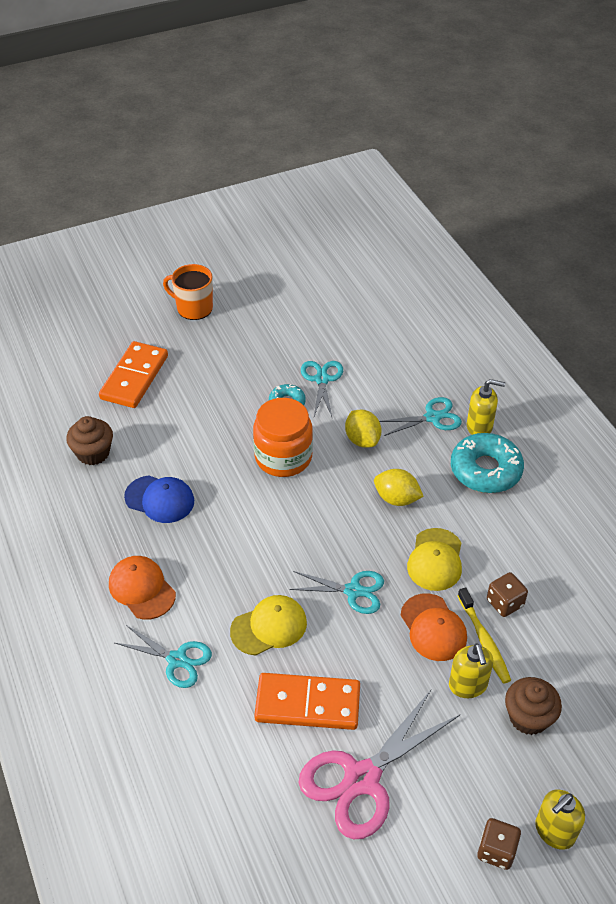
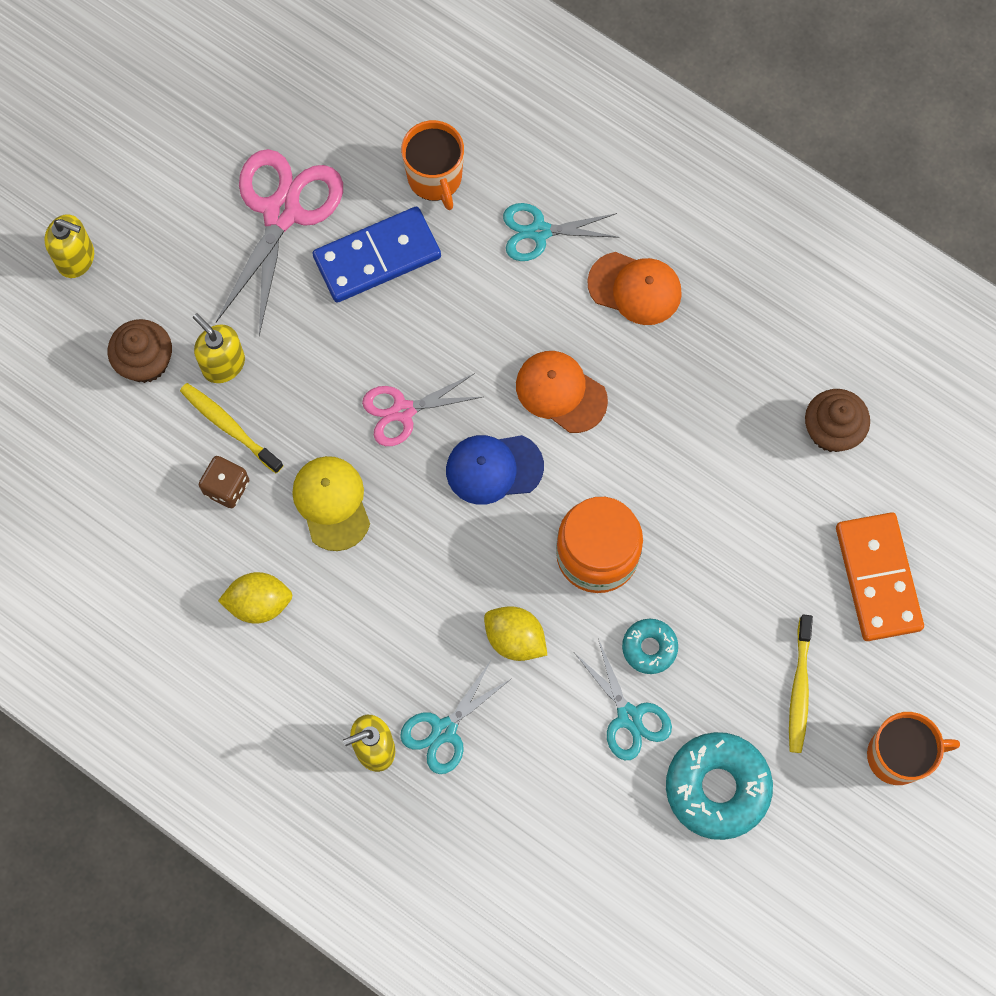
camera: 150 degrees right, 25 degrees up
(160, 499) = (701, 410): blue cap -> blue cap (493, 468)
(219, 352) = (799, 688): none -> yellow toothbrush
(225, 741) = (435, 178): none -> orange mug
(269, 627) = (468, 318): yellow cap -> none
(307, 703) = (377, 257): orange domino -> blue domino
(353, 591) = (403, 411): turquoise scissors -> pink scissors
(396, 498) = (422, 567): yellow lemon -> yellow lemon (259, 603)
(433, 628) = (292, 413): orange cap -> orange cap (561, 392)
(485, 470) = (333, 675): turquoise donut -> turquoise donut (717, 787)
(496, 850) = (124, 213): brown dice -> none
(554, 831) = (76, 258): yellow soap dispenser -> yellow soap dispenser turned 90 degrees clockwise

